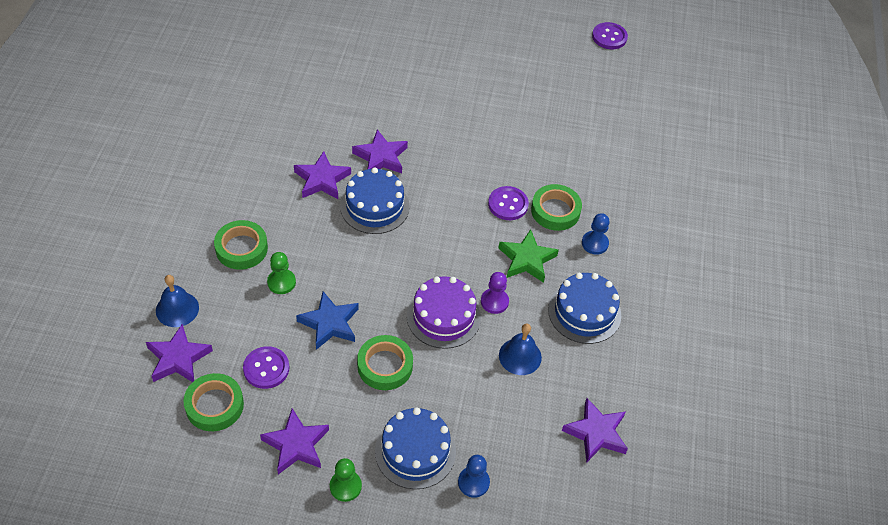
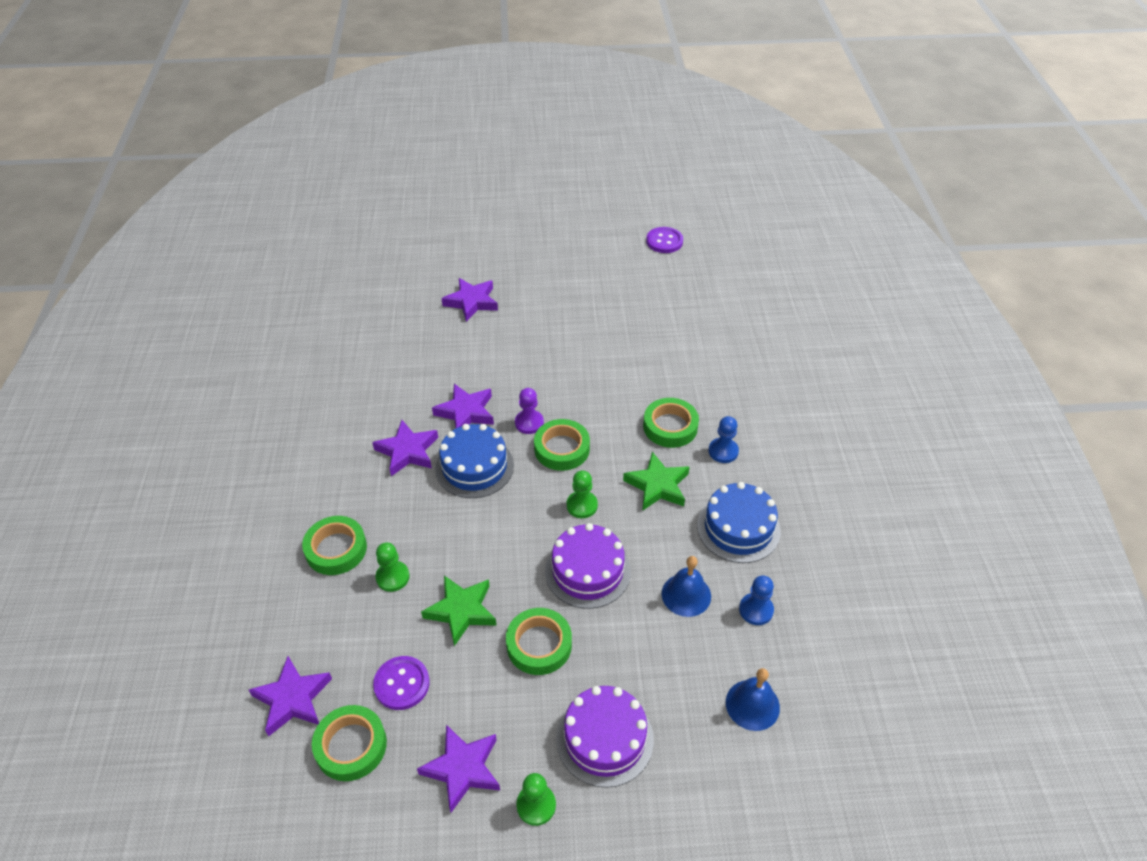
camera: 10 degrees left, 5 degrees down
(177, 309) = (277, 639): blue bell -> blue bell (752, 705)
(329, 323) = (461, 611): blue star -> green star
(415, 451) = (604, 738): blue cake -> purple cake
(454, 208) = (562, 449): none -> green tape
(456, 261) = (582, 505): none -> green pawn
(473, 482) = (683, 758): blue pawn -> blue pawn (756, 610)
(494, 302) = (638, 540): purple pawn -> purple pawn (529, 423)
(508, 204) = (618, 431): purple button -> none
(596, 433) = (799, 661): purple star -> purple star (472, 302)

